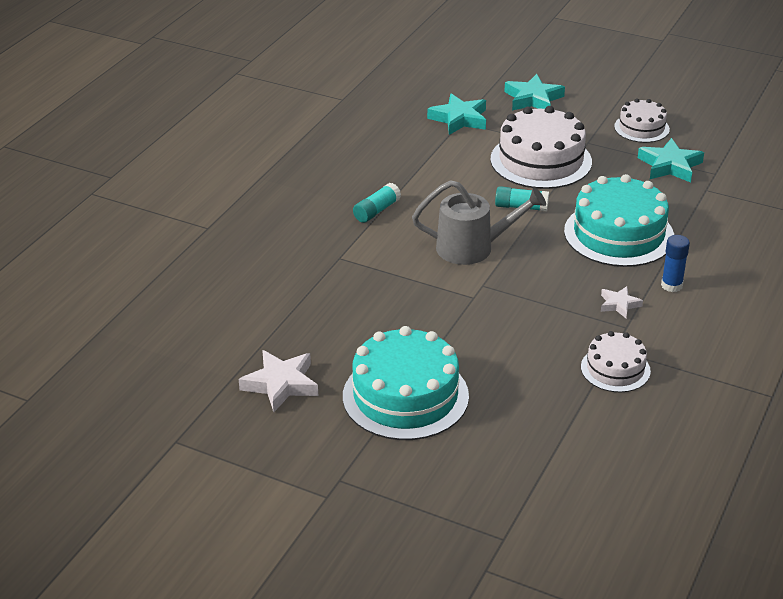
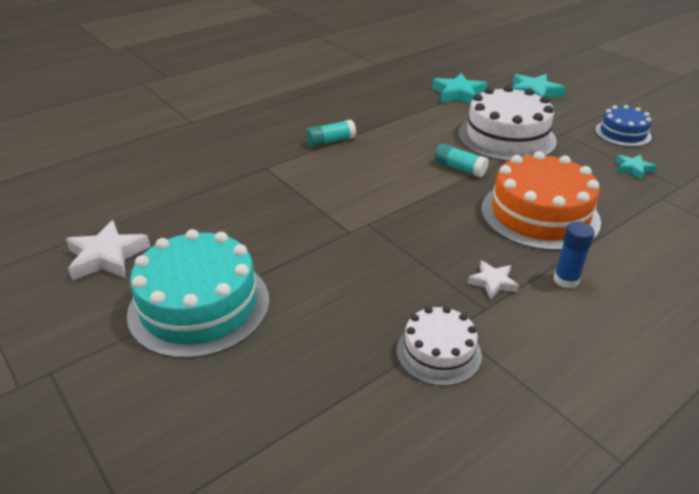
camera: 25 degrees right, 0 degrees up
(474, 248) = (387, 190): grey watering can -> none
(618, 234) = (539, 214): turquoise cake -> orange cake
(641, 128) = (622, 133): white cake -> blue cake
(670, 166) = (633, 169): turquoise star -> turquoise star, size x0.58

